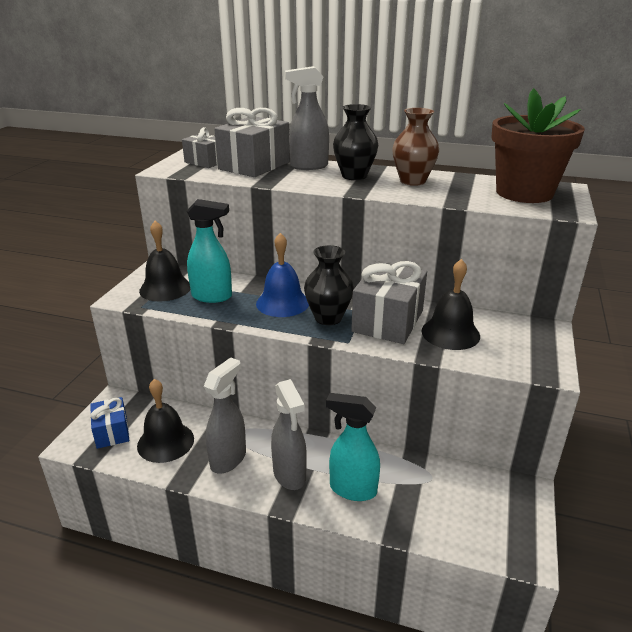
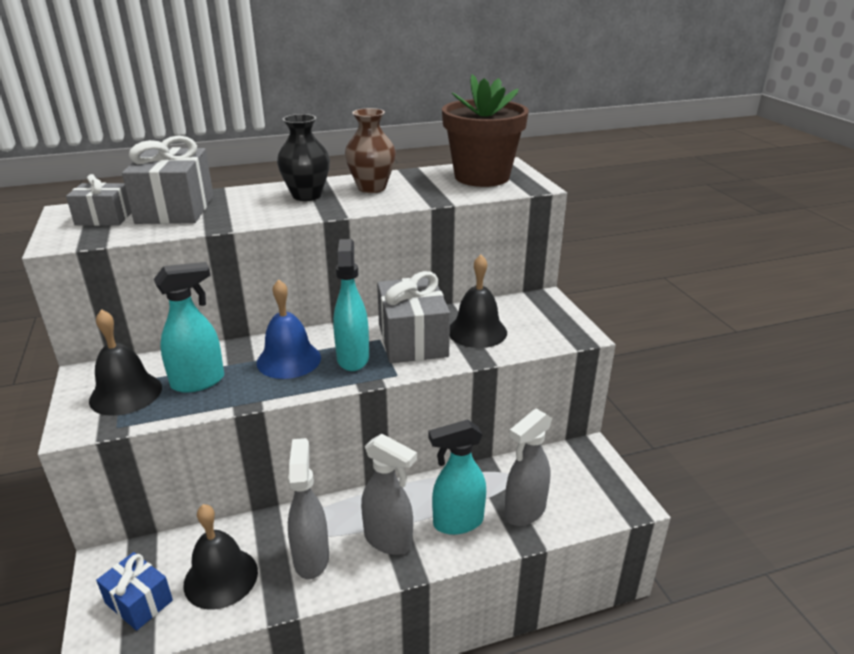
camera: 35 degrees left, 0 degrees up
(308, 166) = (242, 196): grey spray bottle -> grey spray bottle (524, 512)
(328, 318) = (353, 358): black vase -> turquoise spray bottle

